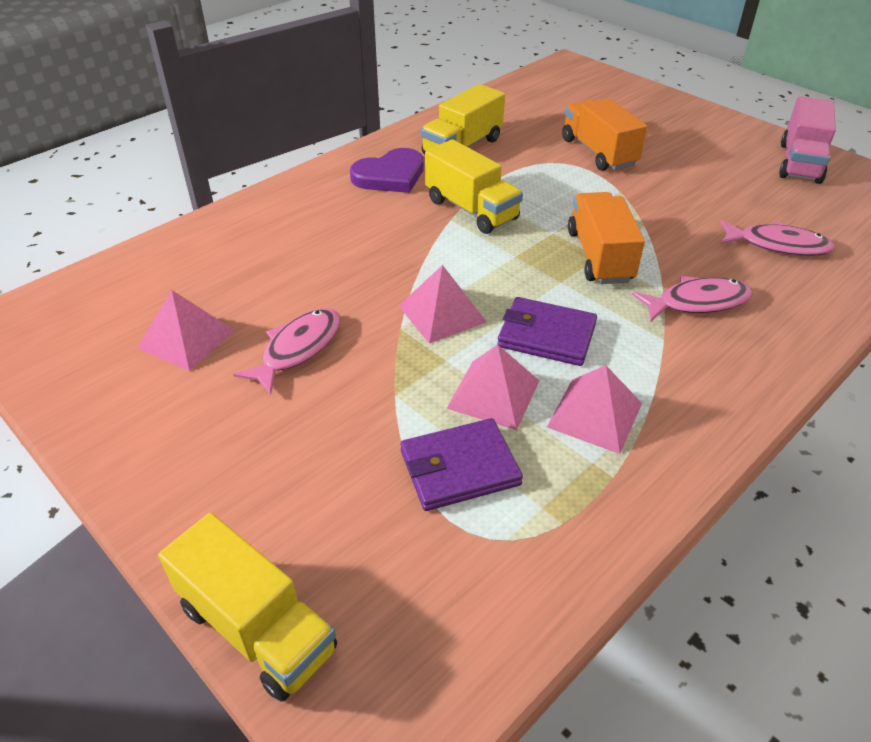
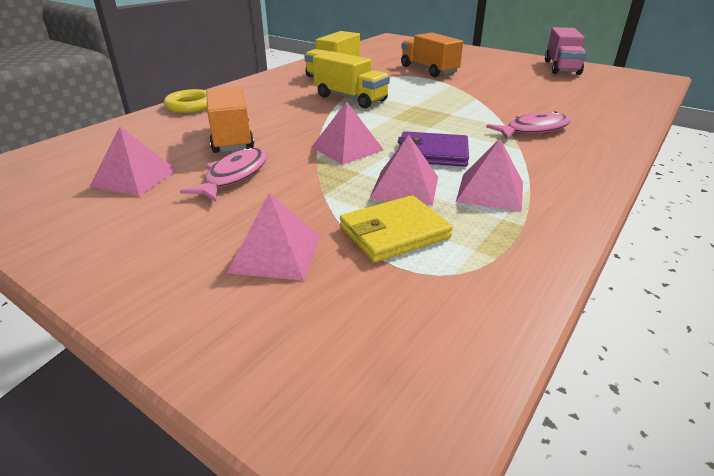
camera: 10 degrees left, 10 degrees down
(257, 628) = (232, 370): yellow truck -> none
(263, 205) = (190, 106): none -> yellow ring
(324, 482) = (276, 253): none -> pink pyramid
(390, 176) = (285, 87): purple heart -> none
(459, 468) = (394, 232): purple wallet -> yellow wallet
(599, 256) = (452, 113): orange truck -> orange truck (231, 138)
(778, 245) = (571, 101): pink fish -> none

